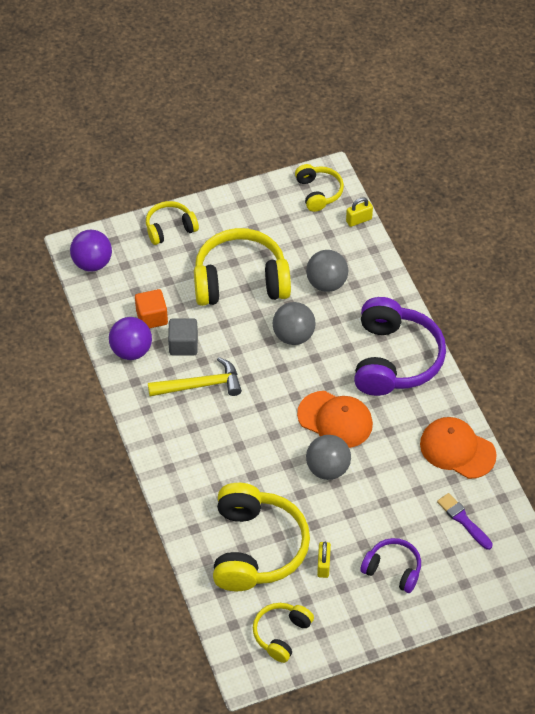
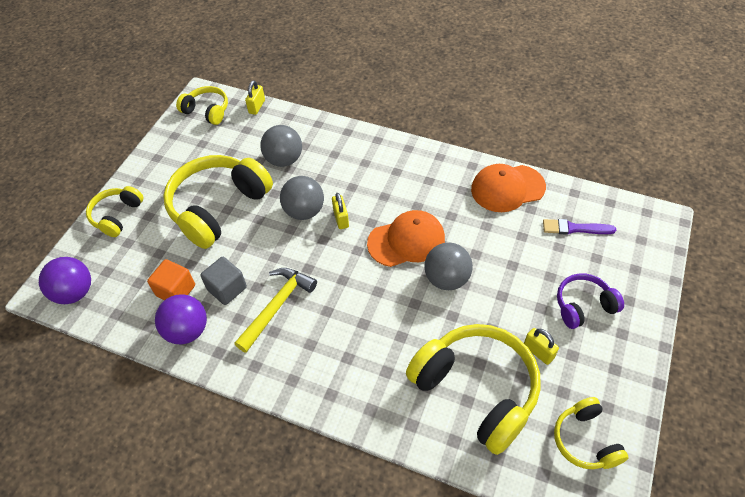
camera: 45 degrees left, 0 degrees up
(311, 364) = (341, 219): none -> yellow padlock
(394, 359) = (392, 168): purple headphones -> none

